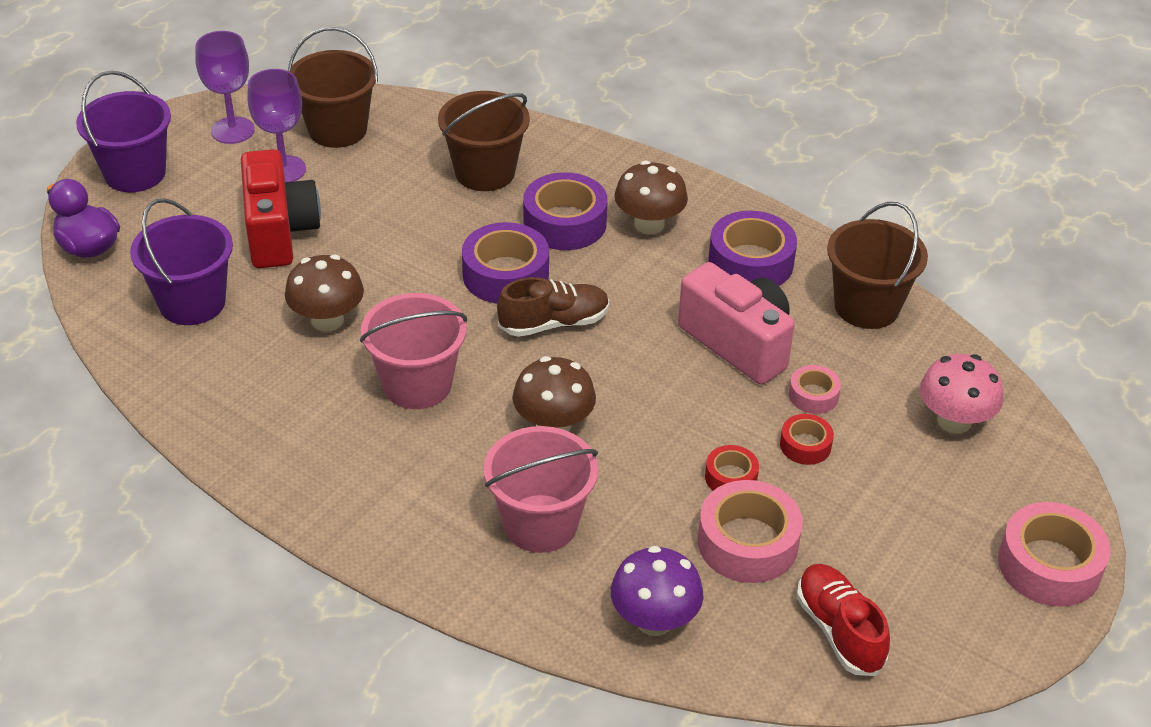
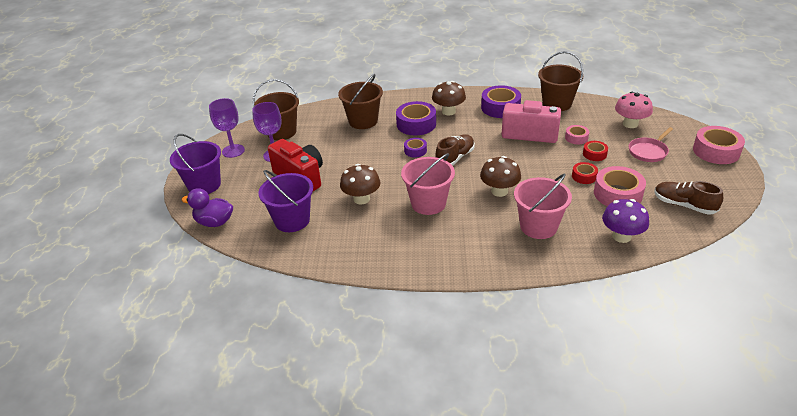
camera: 30 degrees left, 5 degrees down
(505, 275) = (415, 151): purple tape -> purple tape, size x0.54
(839, 630) = (684, 205): red shoe -> brown shoe
(914, 494) = (648, 151): none -> pink pan

